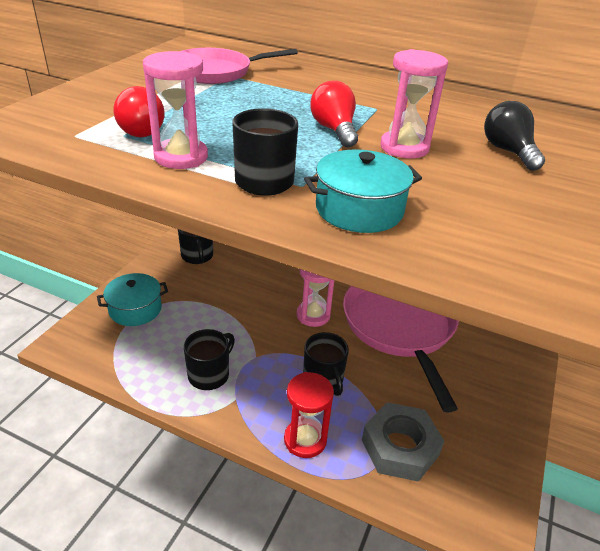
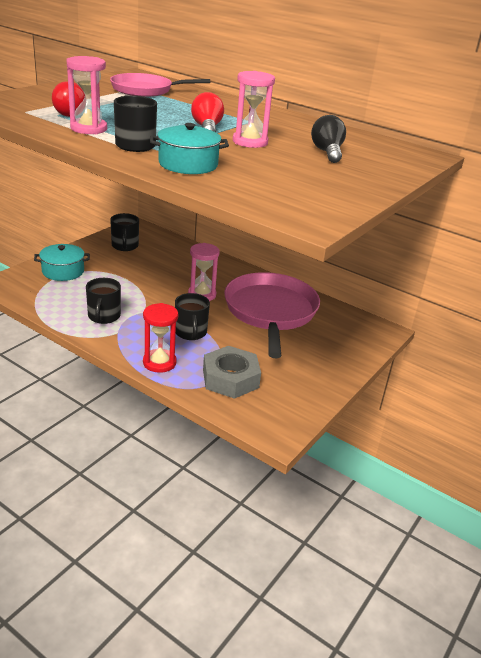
camera: 10 degrees right, 5 degrees down
(209, 374) = (104, 316): black mug -> black mug turned 135 degrees clockwise

